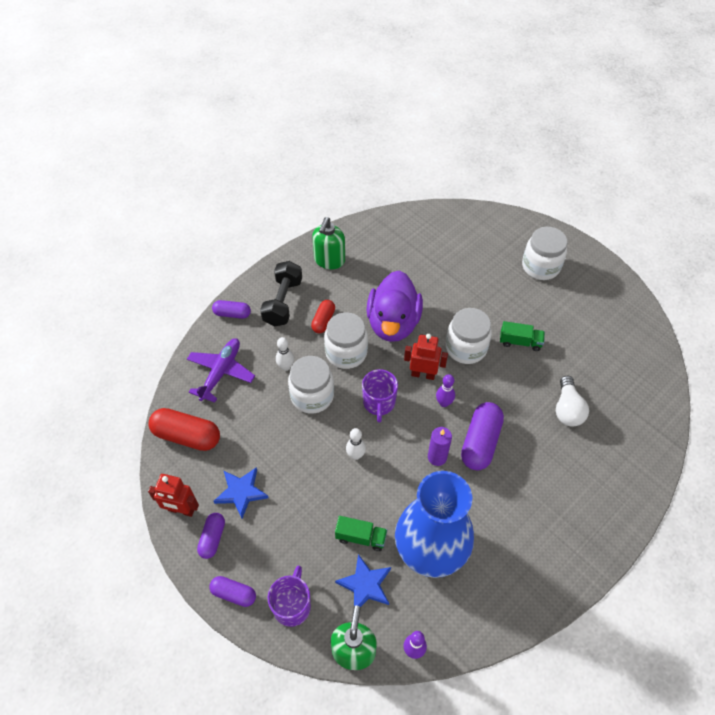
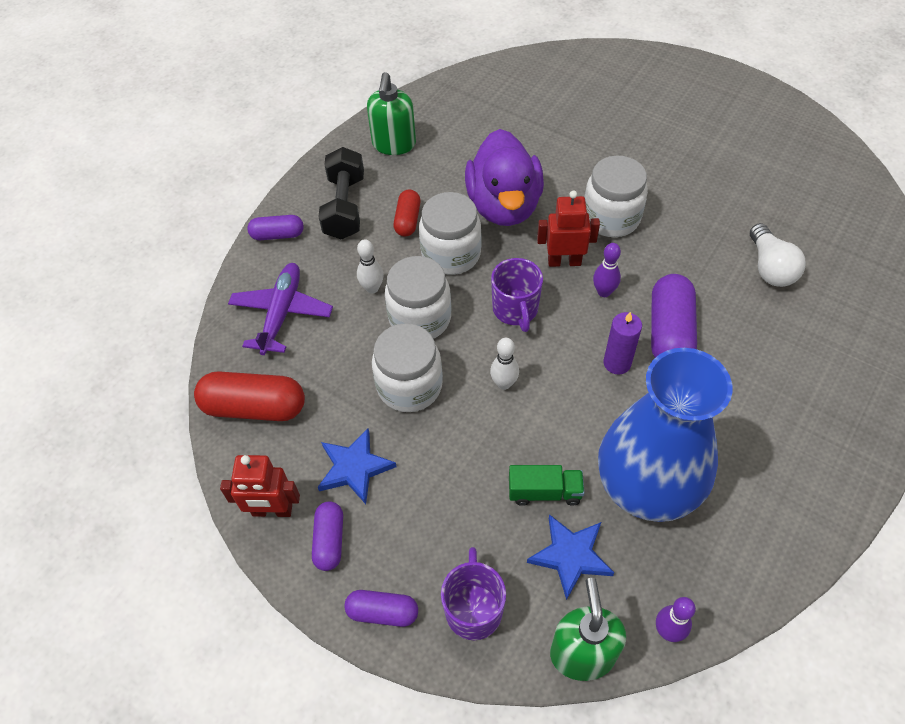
camera: 10 degrees left, 0 degrees up
(520, 342) = (680, 197): green truck -> none
(540, 266) = (675, 103): white jar -> white jar (409, 386)

